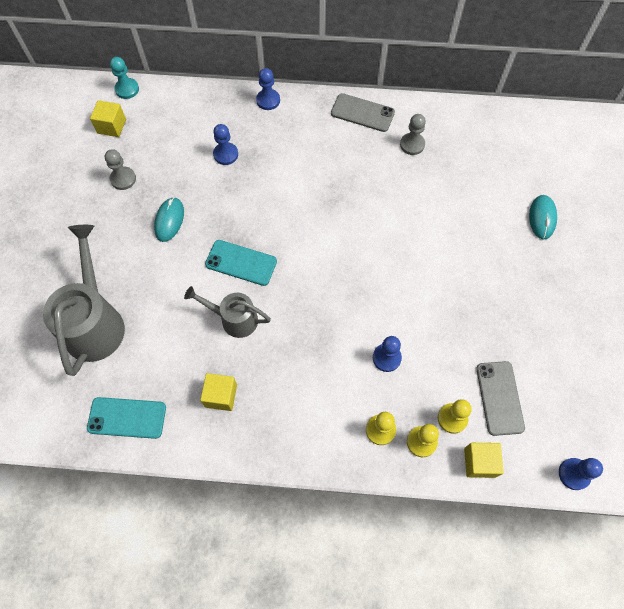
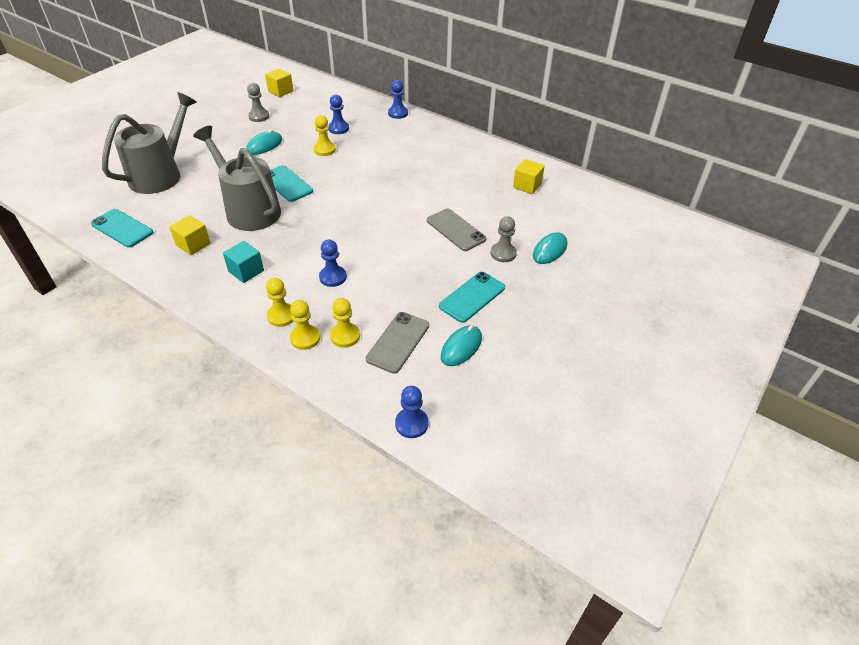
camera: 30 degrees right, 20 degrees down
(127, 89) = (310, 78): turquoise pawn -> none
(234, 319) = (248, 209): grey watering can -> grey watering can, size x1.70
(238, 194) = (324, 150): none -> yellow pawn
(302, 398) = (246, 271): none -> turquoise cube
(362, 113) = (460, 142): grey phone -> grey phone (455, 230)
(412, 144) = (481, 171): grey pawn -> grey pawn (503, 253)
(479, 462) = (337, 374): yellow cube -> yellow cube (527, 185)
(520, 310) = (472, 297): none -> turquoise phone
(552, 372) = (461, 347): none -> turquoise mouse

